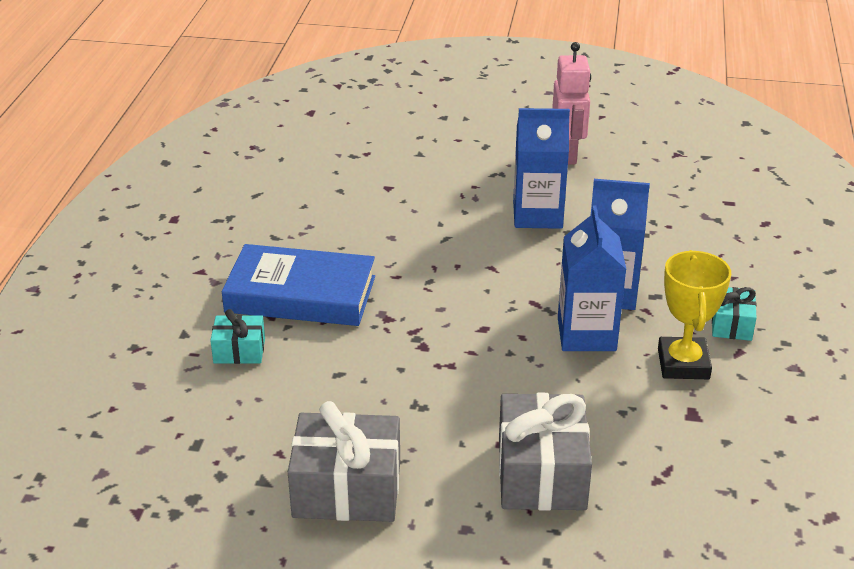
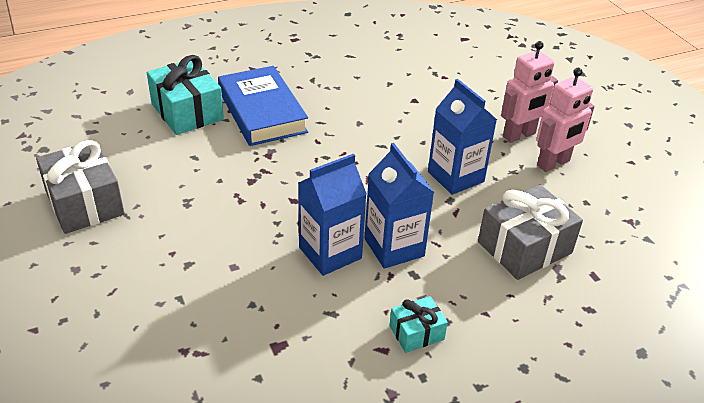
camera: 55 degrees right, 5 degrees up
(239, 351) = (187, 112): turquoise gift -> turquoise gift, size x1.87
(509, 153) = (519, 135): none -> pink robot
(541, 473) = (153, 285): grey gift -> grey gift (524, 247)
(683, 364) = (338, 319): yellow trophy -> none

